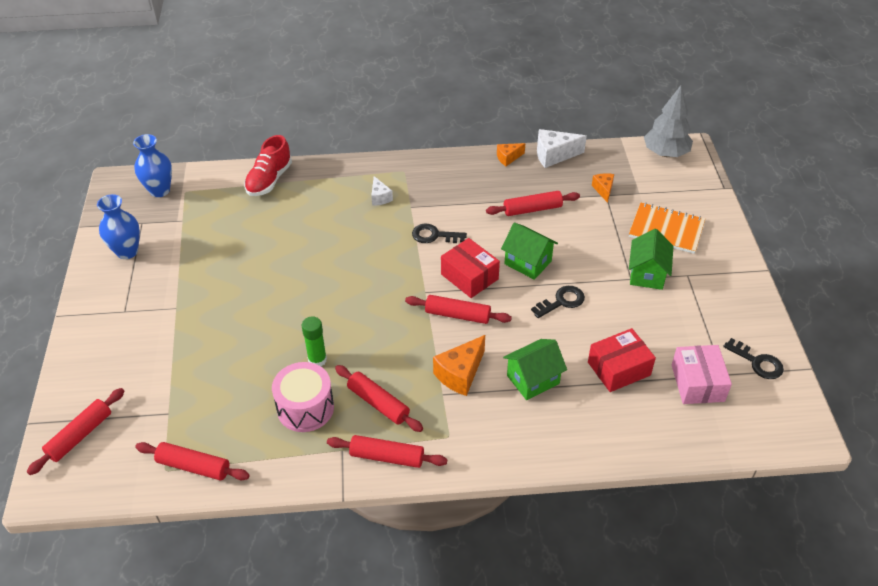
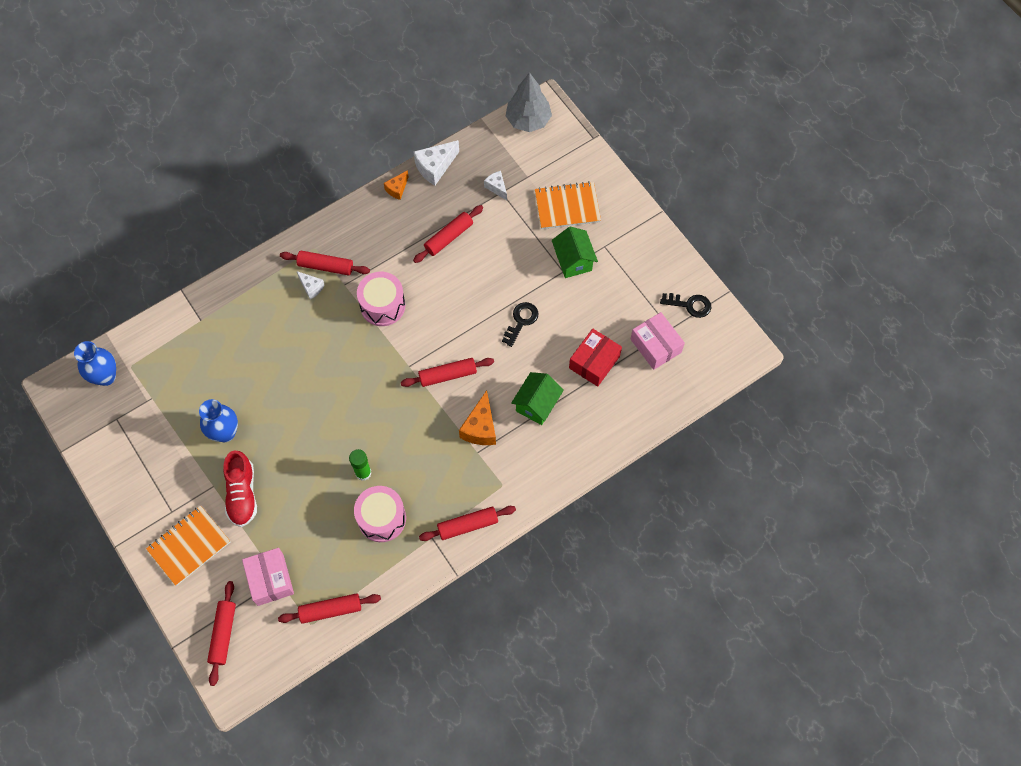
camera: 30 degrees left, 20 degrees up
(115, 345) = (189, 546): none -> orange notebook
(127, 251) = (127, 454): blue vase -> blue vase (225, 433)
(161, 409) = (270, 579): none -> pink box
(269, 180) = (199, 316): red shoe -> red shoe (242, 494)
(378, 403) = (434, 485): red rolling pin -> red rolling pin (326, 266)
(434, 235) = (382, 305): black key -> pink drum
(469, 277) = (436, 333): red box -> none
(528, 262) = (474, 295): green house -> none
(603, 190) = (496, 187): orange cheese -> white cheese

